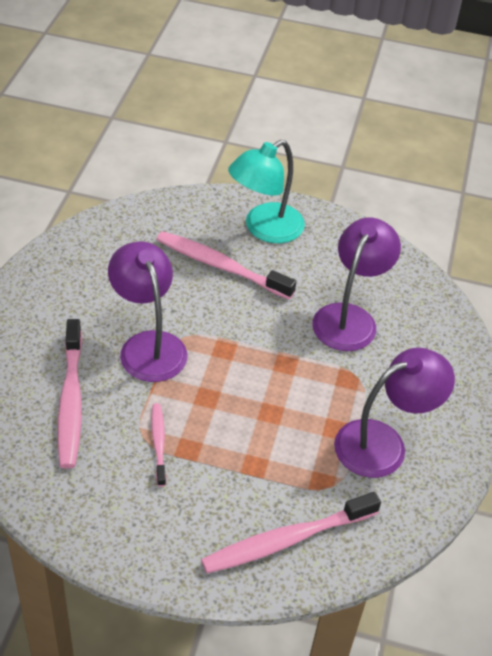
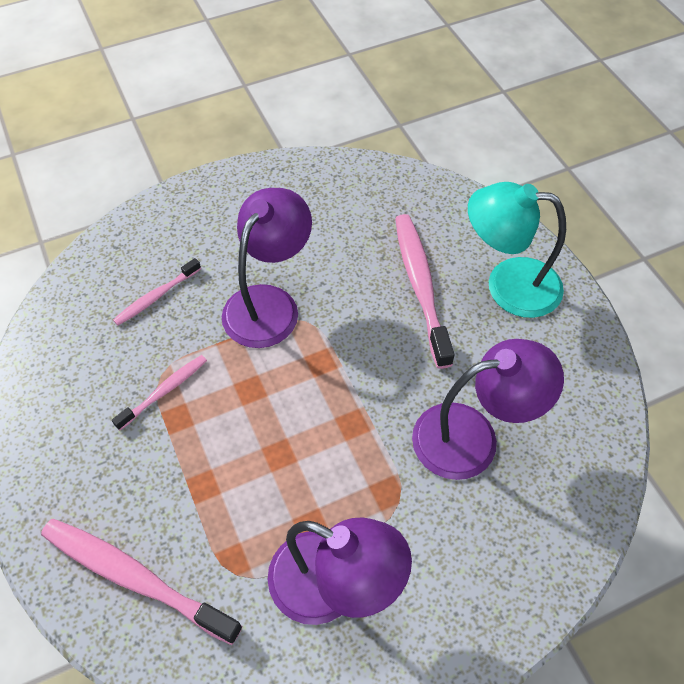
camera: 55 degrees right, 10 degrees up
(71, 401) = (156, 297): pink toothbrush -> pink toothbrush, size x0.55

